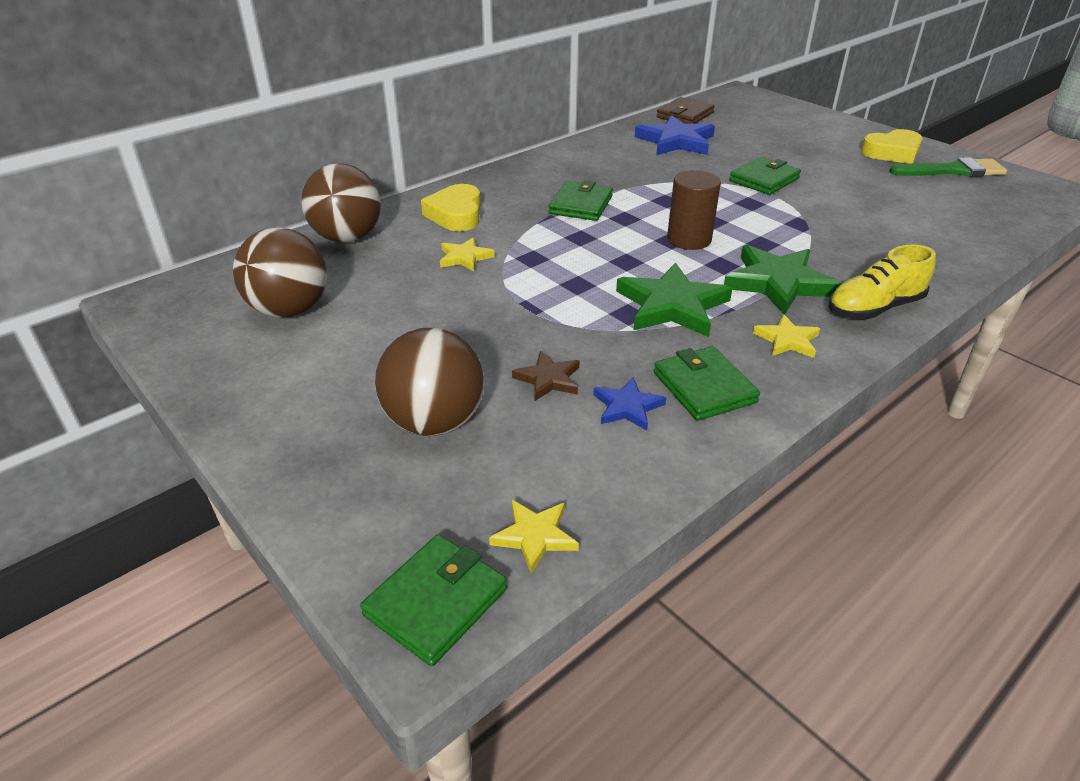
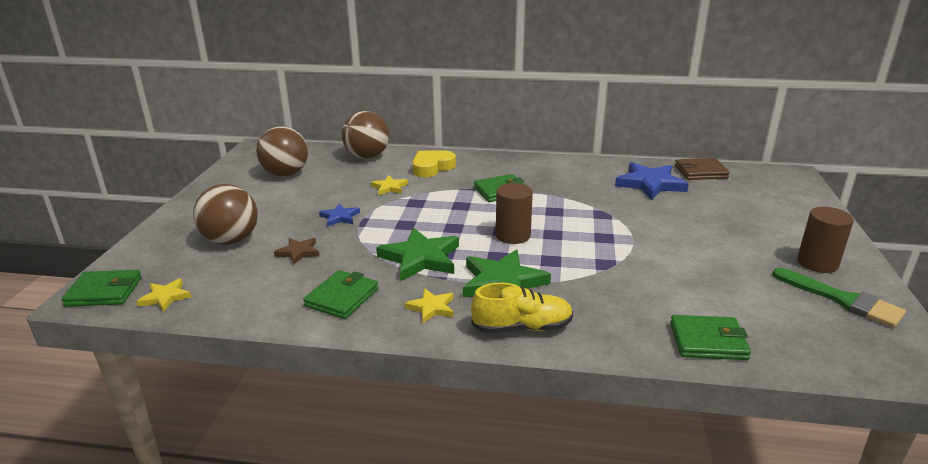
camera: 50 degrees right, 10 degrees down
(627, 407) = (296, 282): blue star -> blue star (340, 217)
(764, 180) = (651, 230): green wallet -> green wallet (708, 341)
(874, 308) = (522, 328): yellow shoe -> yellow shoe turned 150 degrees clockwise
(892, 153) = (817, 263): yellow heart -> brown cylinder

